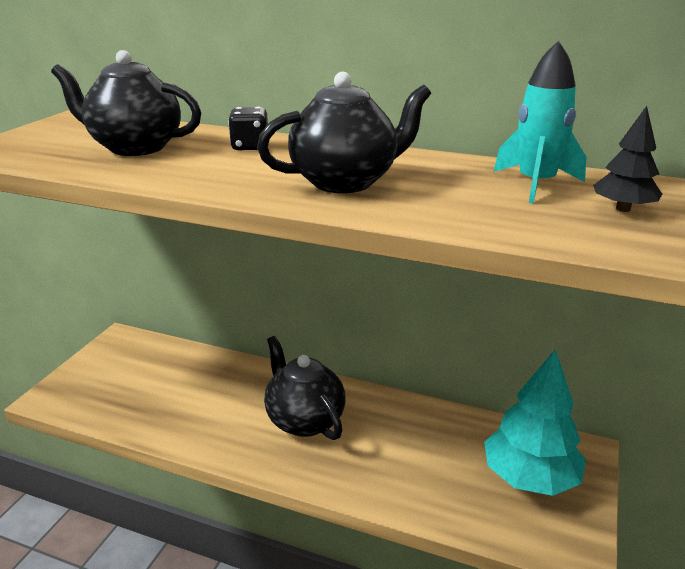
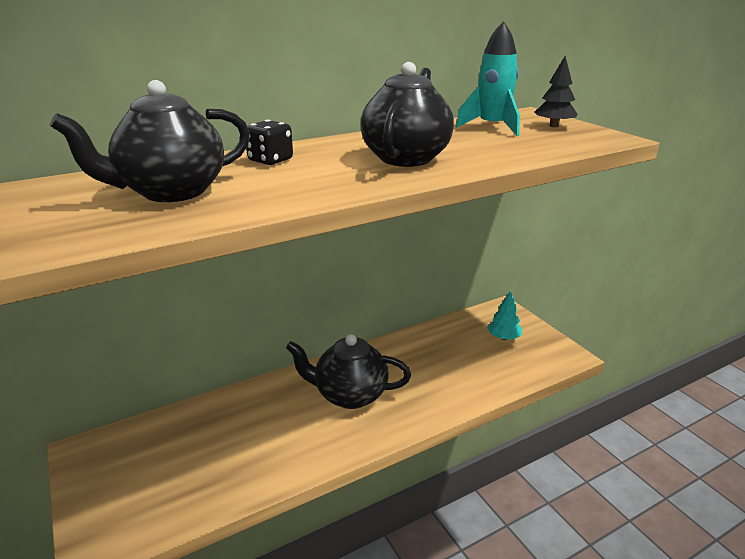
camera: 50 degrees left, 0 degrees up
(530, 478) = (503, 337): turquoise tree -> turquoise tree, size x0.50

